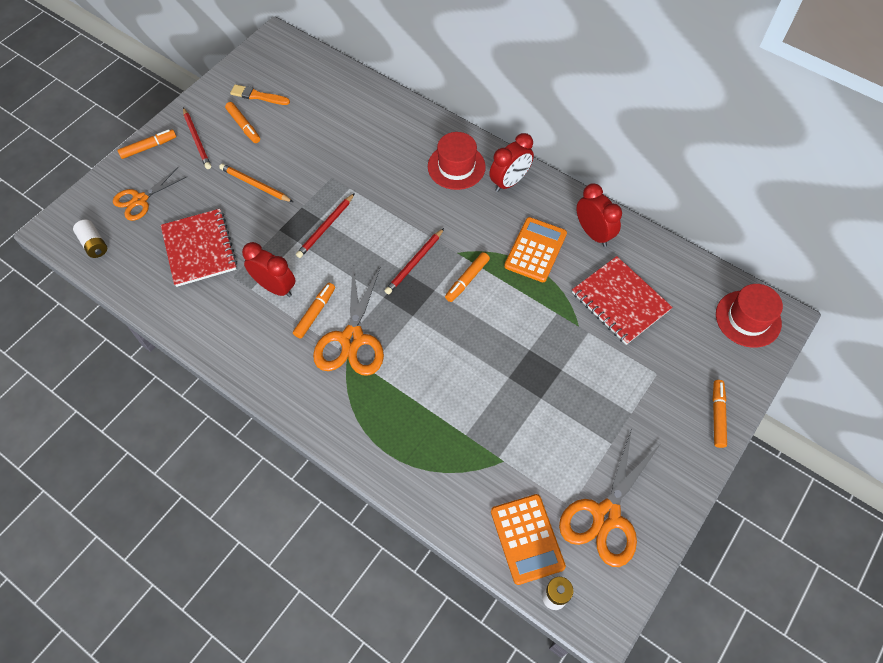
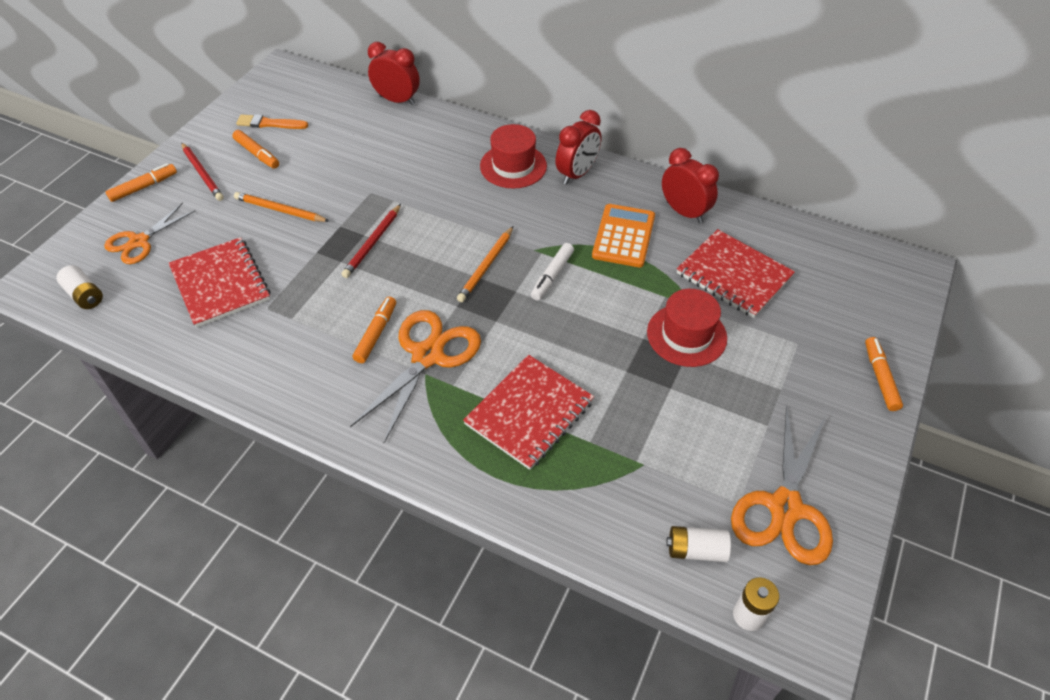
camera: 10 degrees left, 10 degrees down
(275, 287) = (322, 312): red clock -> red clock (397, 100)
(352, 339) = (427, 356): orange scissors -> orange scissors turned 150 degrees counterclockwise
(414, 262) = (486, 266): red pencil -> orange pencil
(423, 402) = (529, 413): none -> red notebook
(467, 280) = (552, 276): orange marker -> white marker
(527, 539) = (696, 550): orange calculator -> white battery
(748, 319) = (880, 274): red hat -> red hat (686, 335)

